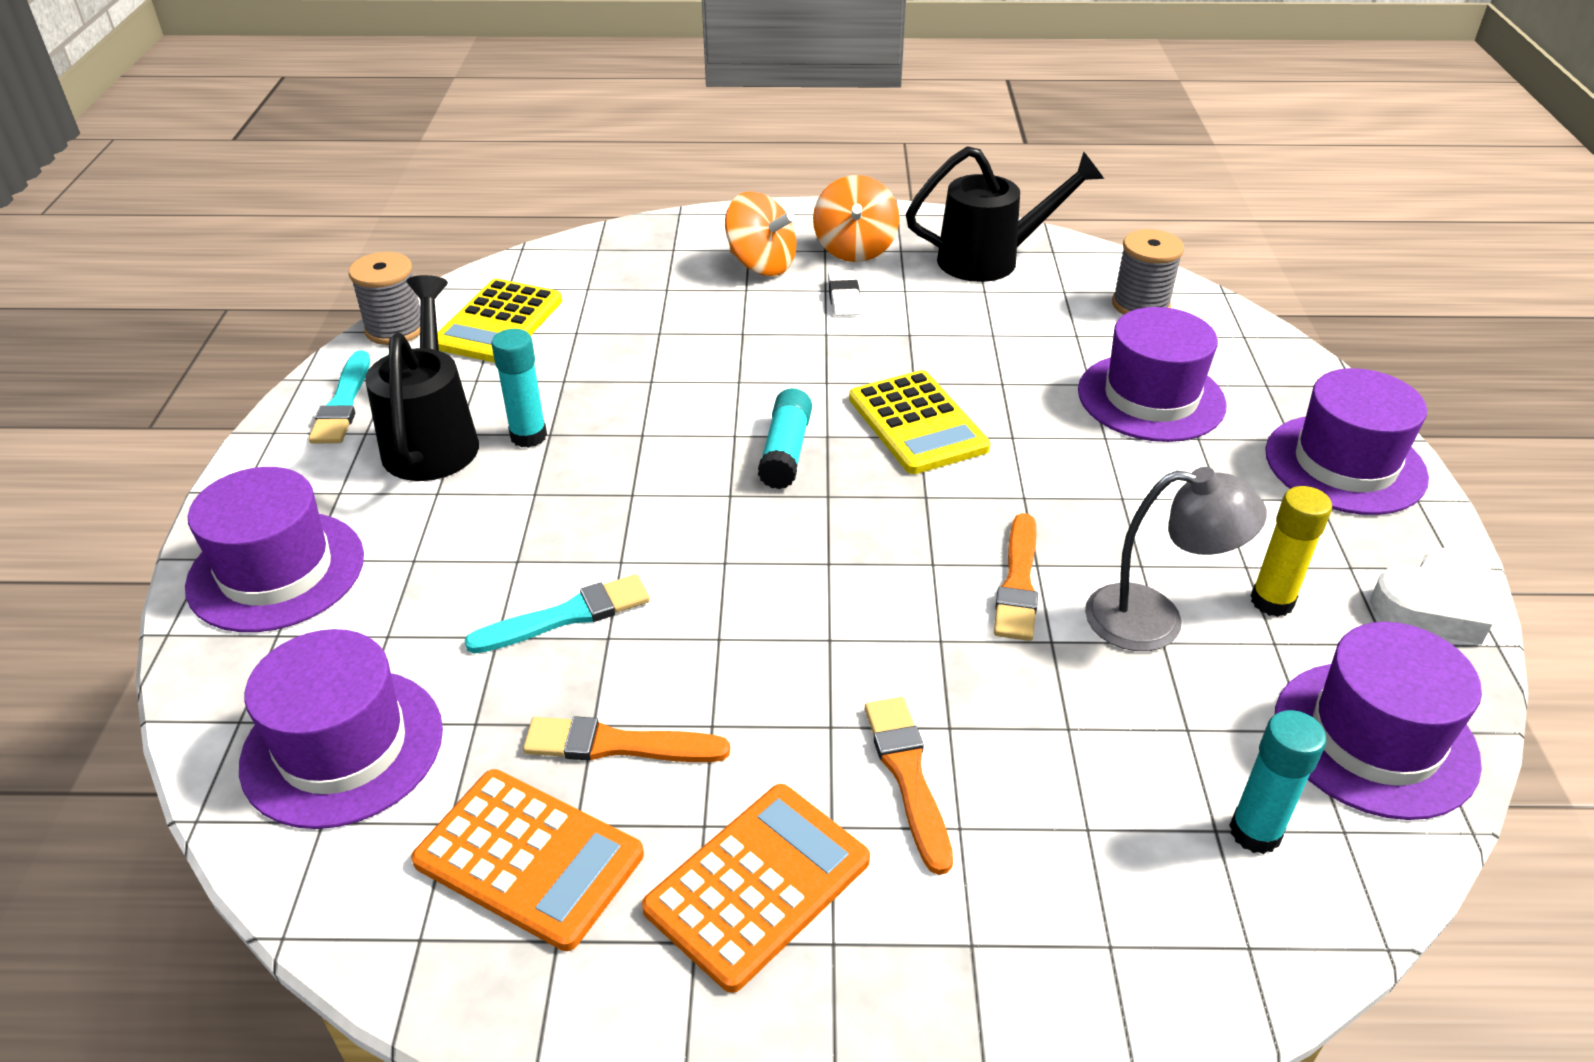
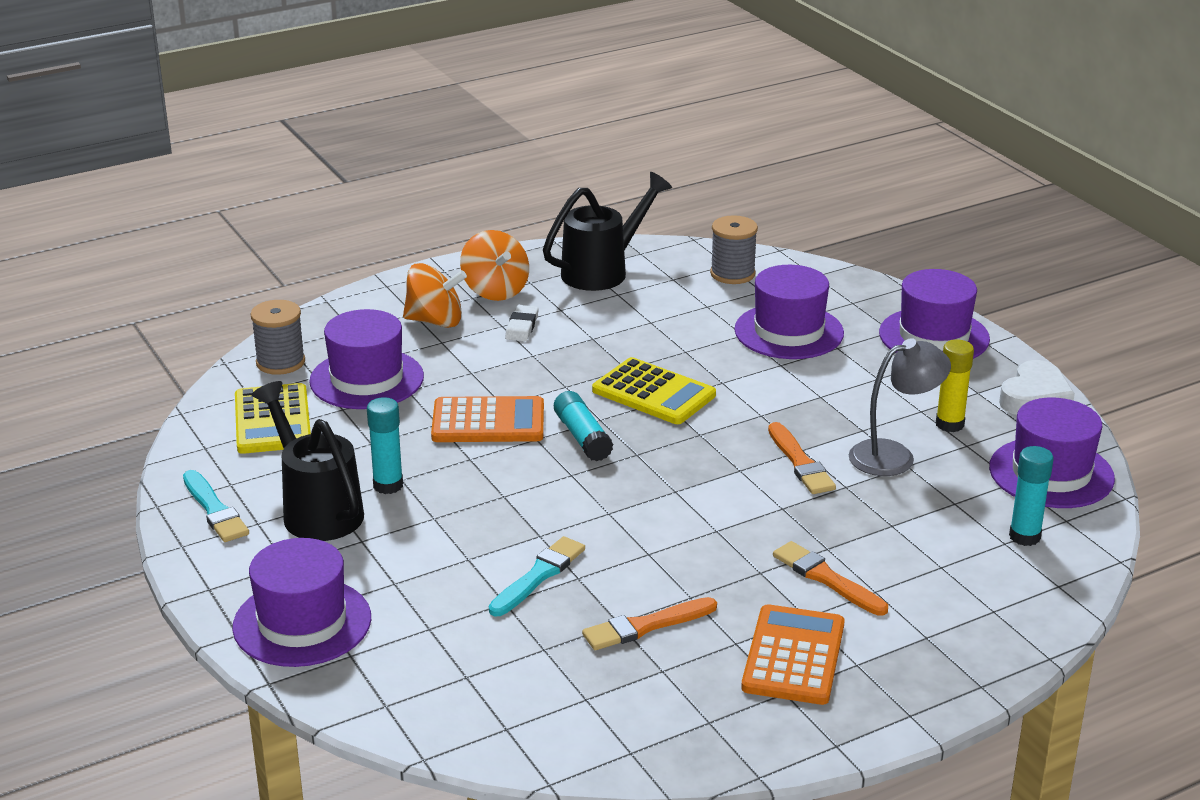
camera: 30 degrees left, 10 degrees down
(342, 747) = (473, 691): purple hat -> purple hat (366, 379)
(395, 329) = (191, 449): grey spool -> grey spool (280, 362)
(529, 858) = (653, 695): orange calculator -> orange calculator (488, 422)
(844, 298) = (522, 327): white eraser -> white eraser turned 45 degrees clockwise

